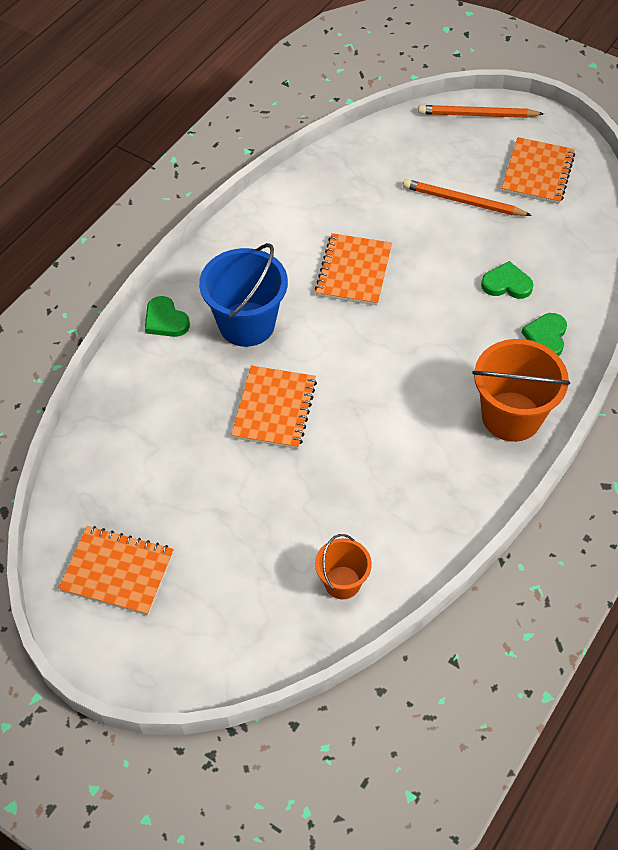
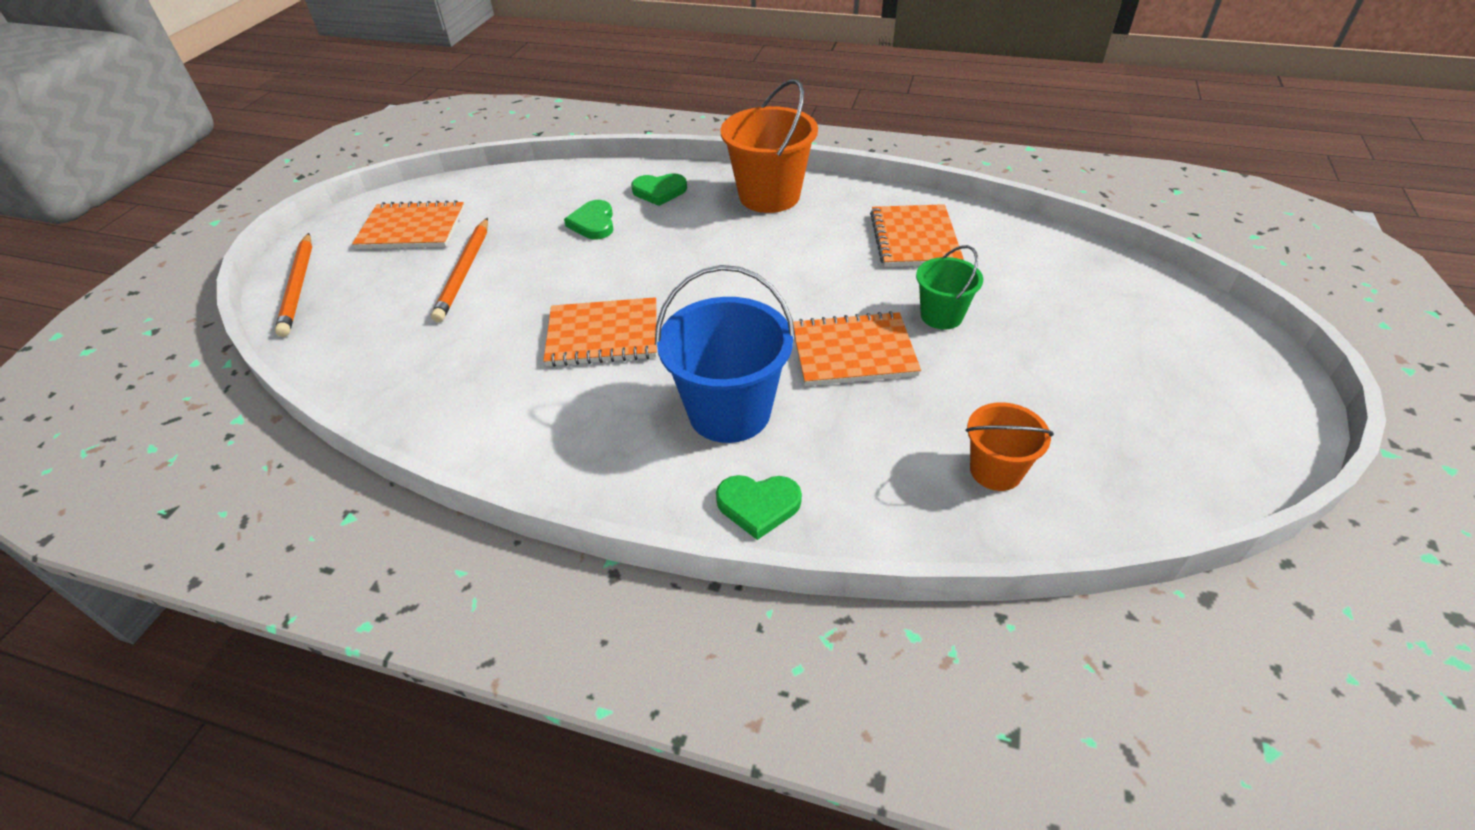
camera: 105 degrees left, 10 degrees down
(117, 572) = (1177, 425): orange notebook -> orange notebook (914, 238)
(165, 320) = (758, 505): green heart -> green heart turned 60 degrees clockwise
(290, 480) = (941, 316): none -> green bucket
(342, 582) = (1030, 256): orange bucket -> orange bucket (995, 471)

